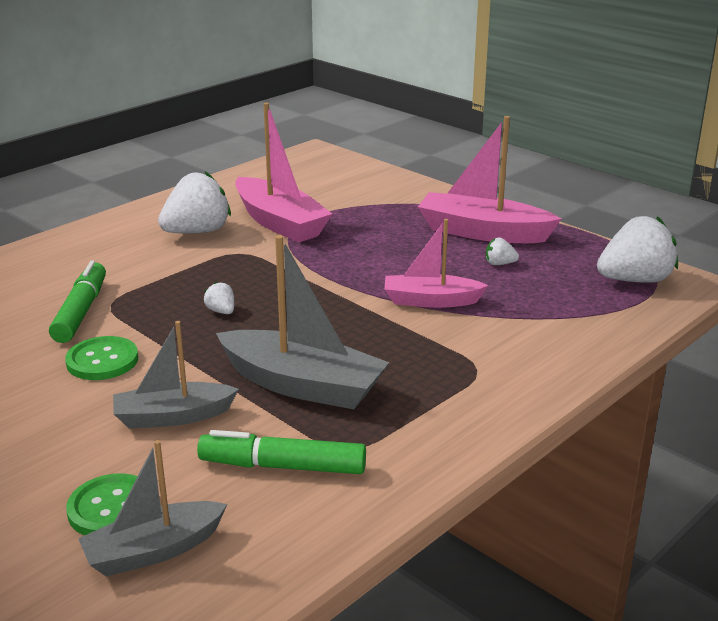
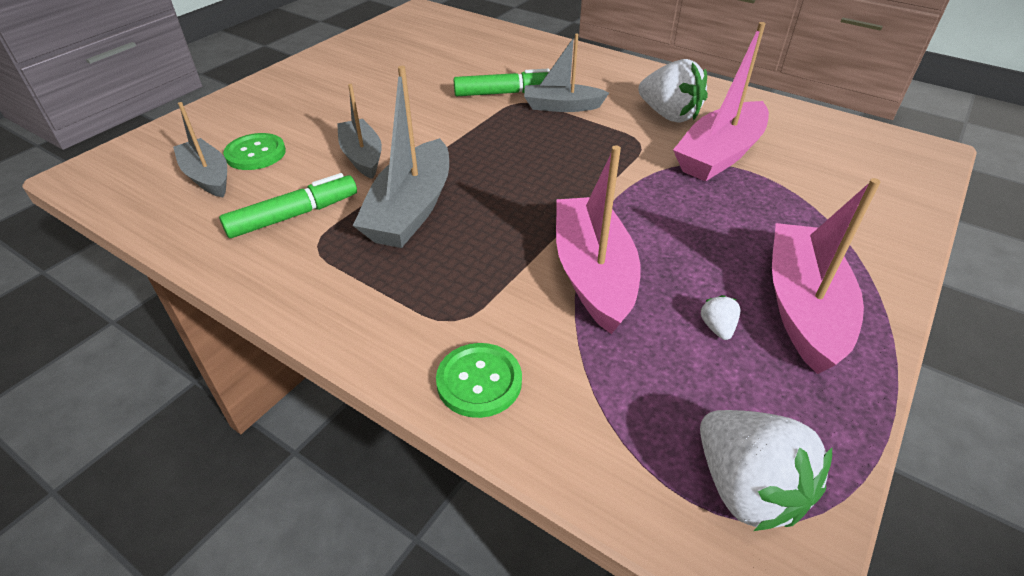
camera: 80 degrees right, 15 degrees up
(102, 360) = (436, 115): green button -> green button (479, 381)
(140, 281) = (562, 106): none -> grey boat
(221, 311) = (525, 151): white strawberry -> none
(282, 466) = (294, 215): green marker -> green marker turned 60 degrees clockwise
(431, 301) = (593, 274): pink boat -> pink boat, size x1.55

